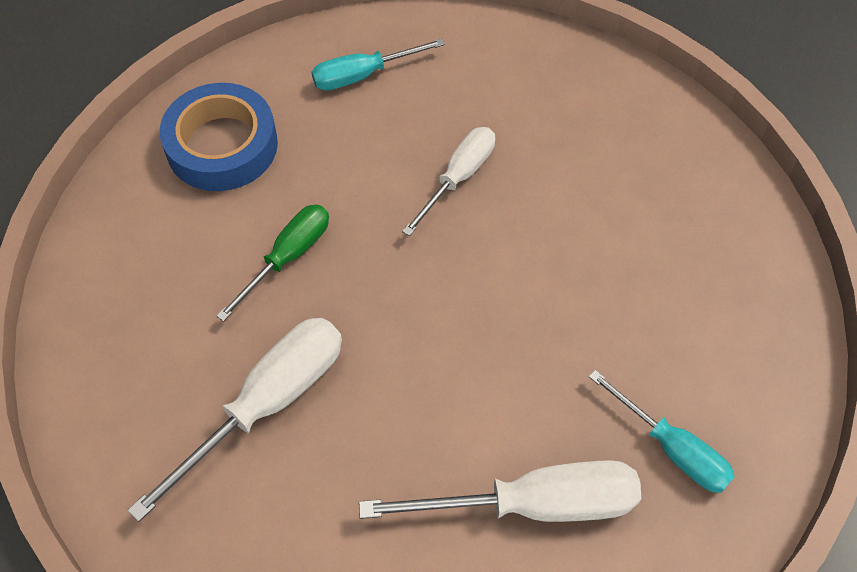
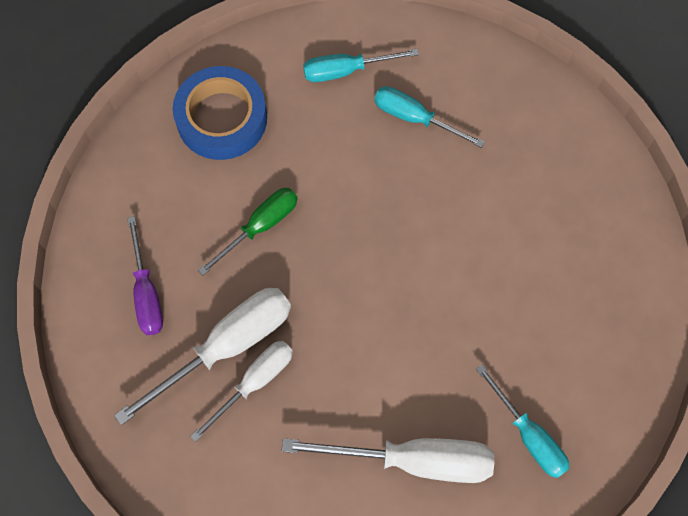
camera: 10 degrees right, 10 degrees up
(154, 356) = (147, 293): none -> purple screwdriver
(453, 113) = (415, 118): none -> turquoise screwdriver
(458, 177) = (408, 178): white screwdriver -> white screwdriver (254, 382)

